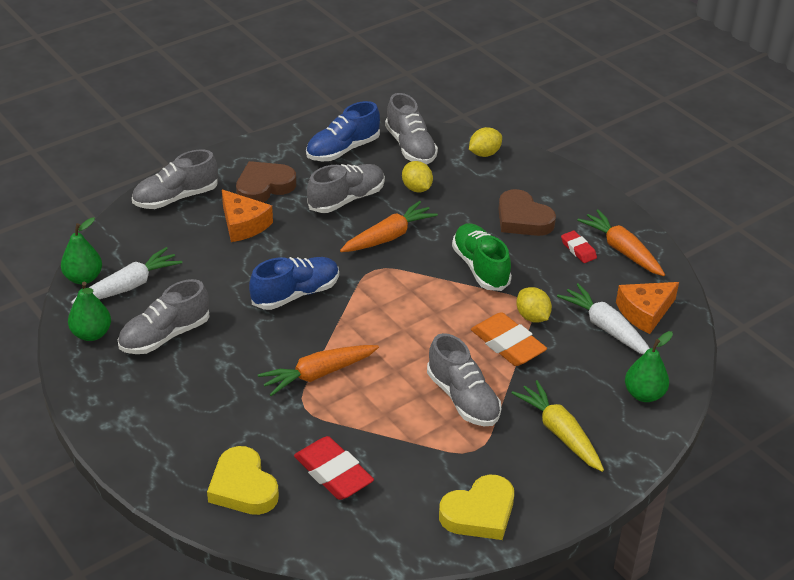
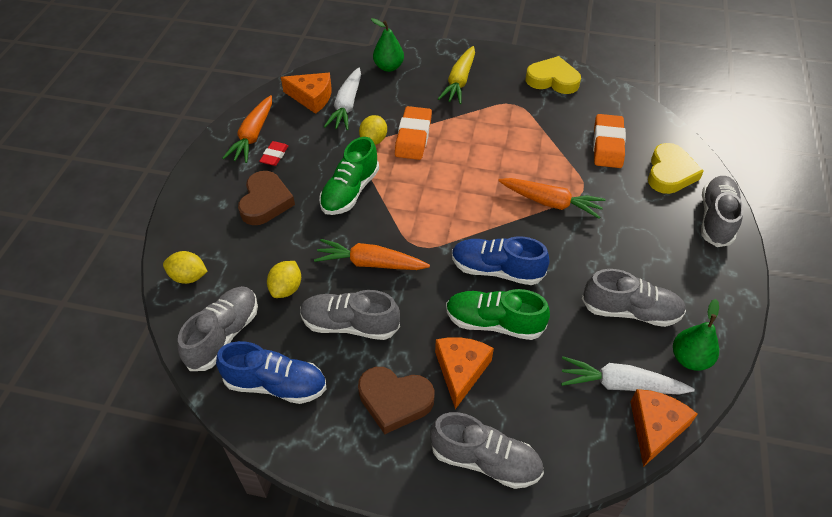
camera: 130 degrees left, 10 degrees up
(83, 278) = (655, 428): green pear -> orange cheese
(255, 262) = (494, 323): none -> green shoe
(333, 473) = (608, 145): red eraser -> orange eraser
(463, 398) = (483, 129): grey shoe -> grey shoe (716, 219)

